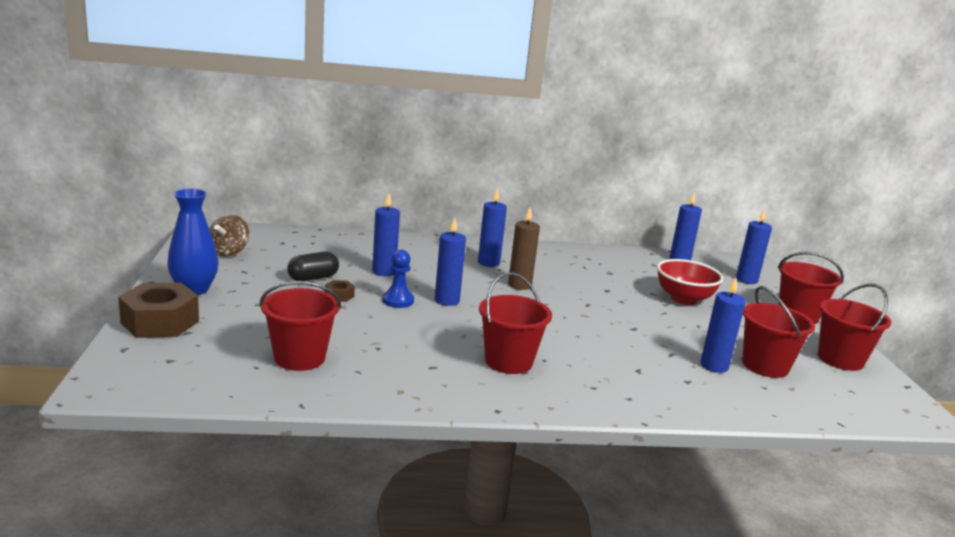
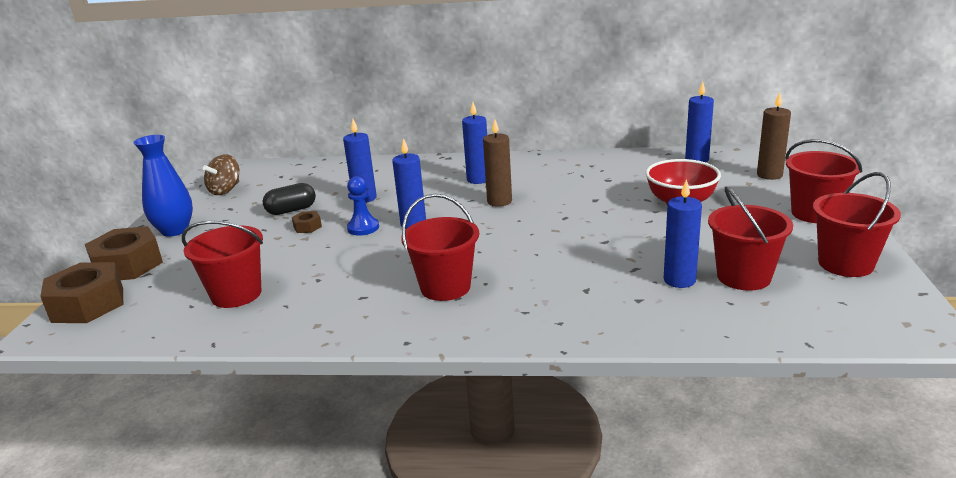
camera: 15 degrees right, 5 degrees up
(137, 360) = (88, 304): none -> brown nut
(746, 280) = (769, 175): blue candle -> brown candle

